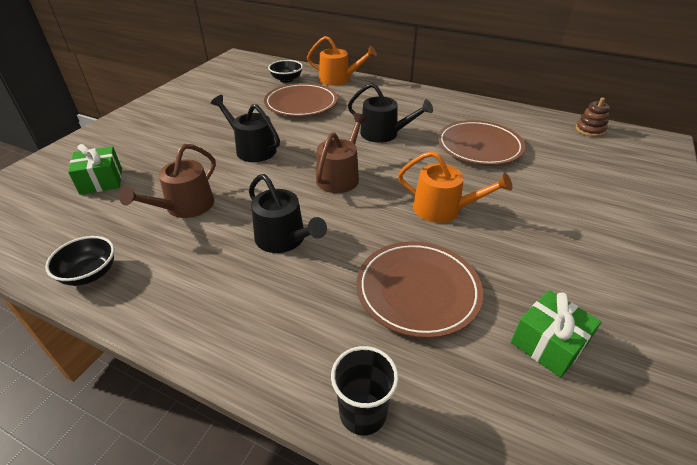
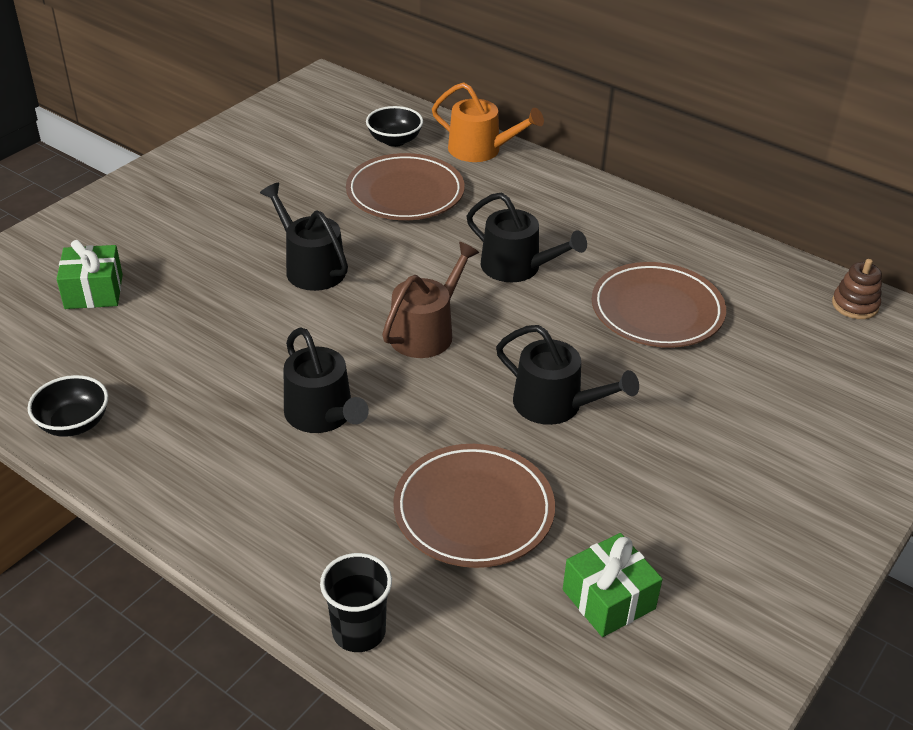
camera: 10 degrees right, 0 degrees up
(185, 207) = (201, 348): brown watering can -> none
(443, 209) = (555, 404): orange watering can -> black watering can

